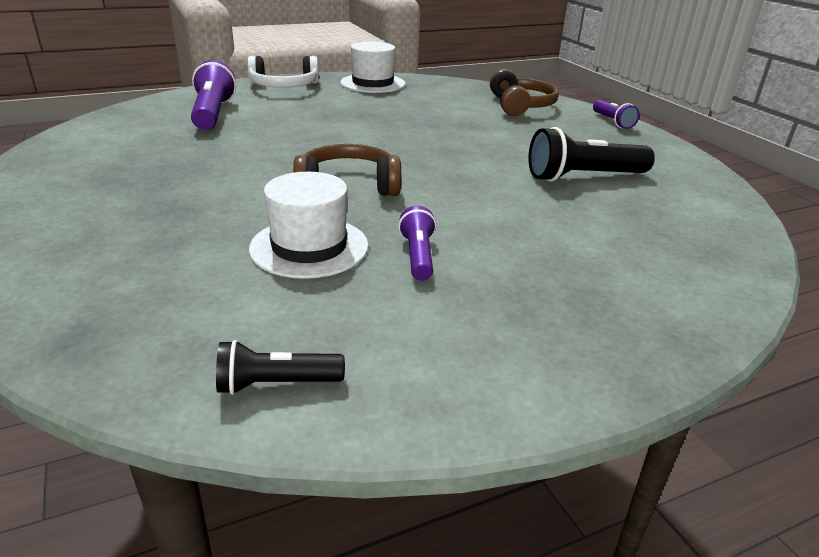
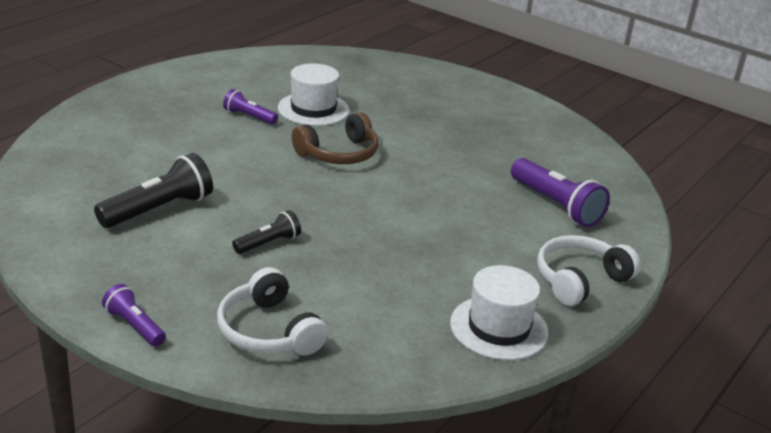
camera: 150 degrees right, 0 degrees up
(276, 384) = (264, 61): black flashlight -> black flashlight (268, 243)
(418, 256) = (249, 117): purple flashlight -> purple flashlight turned 150 degrees clockwise
(520, 105) = (269, 331): brown headphones -> white headphones

